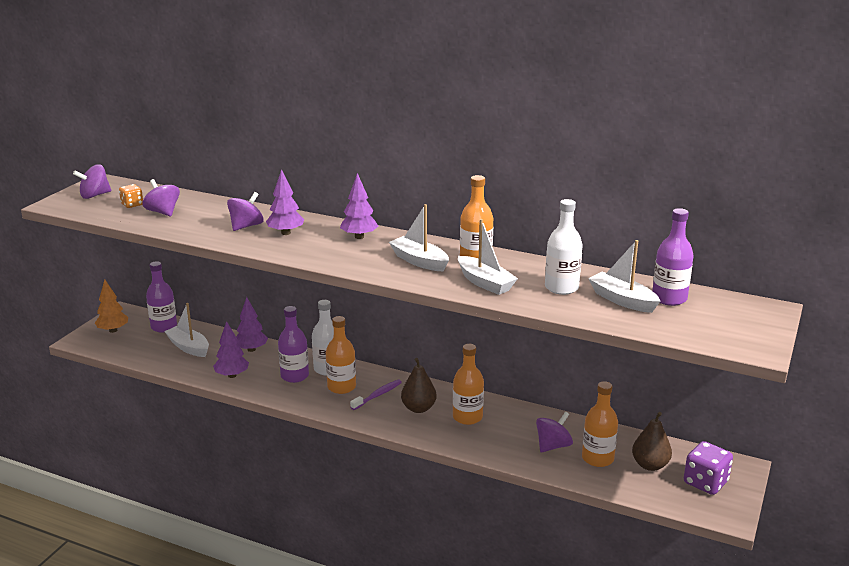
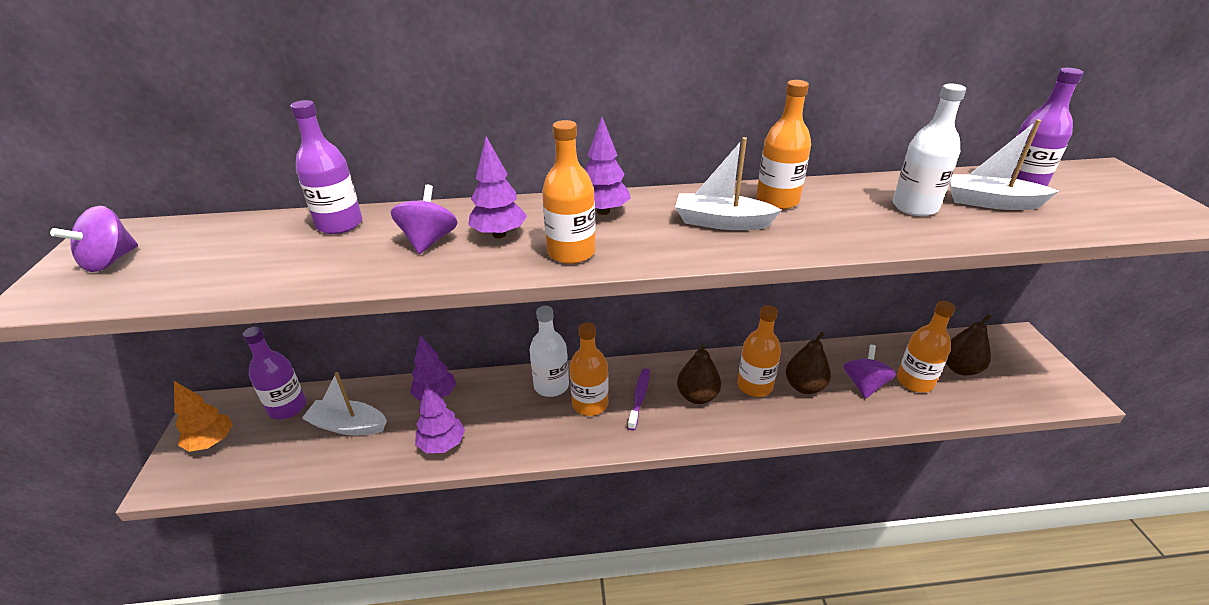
camera: 30 degrees left, 10 degrees up
(132, 204) = (198, 258): orange dice -> none
(163, 212) = (267, 256): purple spinning top -> none
(294, 376) = (522, 412): purple bottle -> purple bottle (339, 224)
(311, 252) = (571, 252): none -> orange bottle
(485, 283) = (835, 227): white boat -> none
(504, 430) = (804, 386): none -> brown pear
(705, 482) = (1019, 367): purple dice -> none

